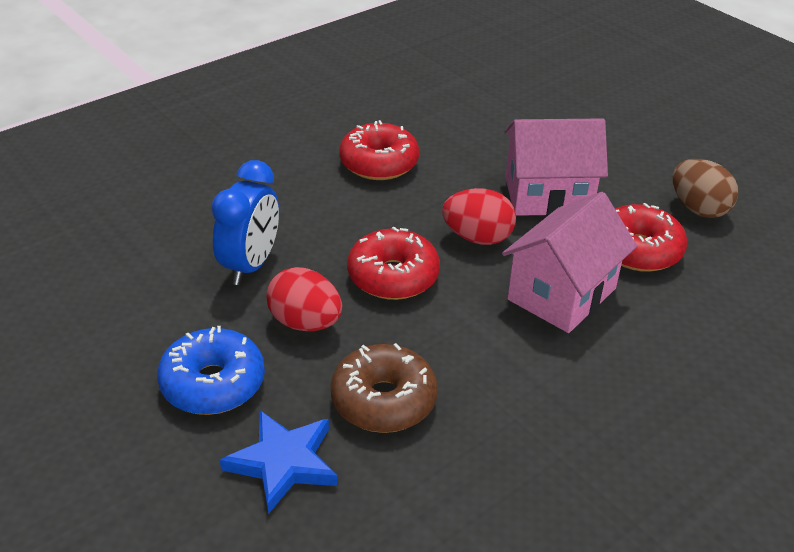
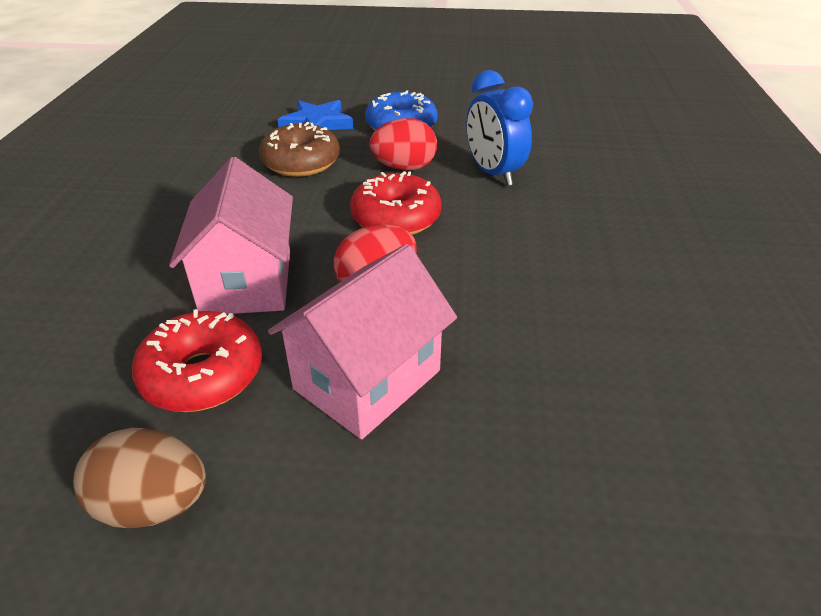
camera: 135 degrees right, 0 degrees up
(379, 163) = (572, 297): red donut -> none

